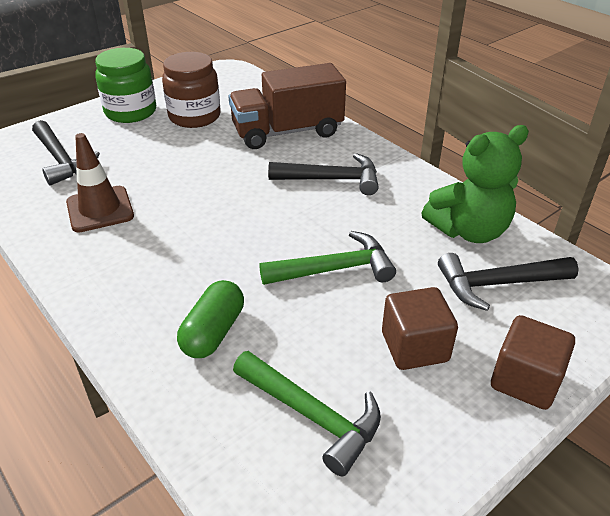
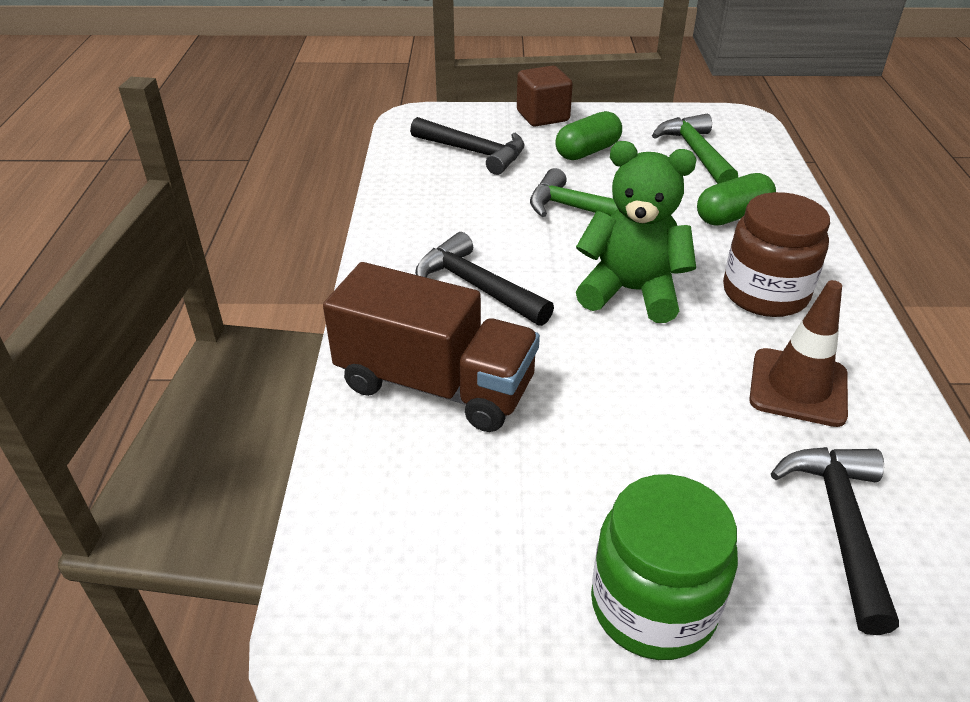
camera: 140 degrees left, 0 degrees up
(194, 116) = (540, 509): brown jar -> brown jar (765, 294)
(414, 347) = (587, 151): brown cube -> green capsule
(469, 230) = (429, 186): green teddy bear -> green teddy bear (631, 292)

